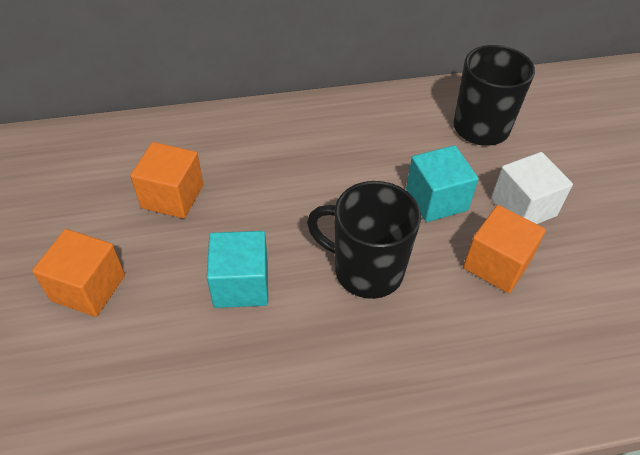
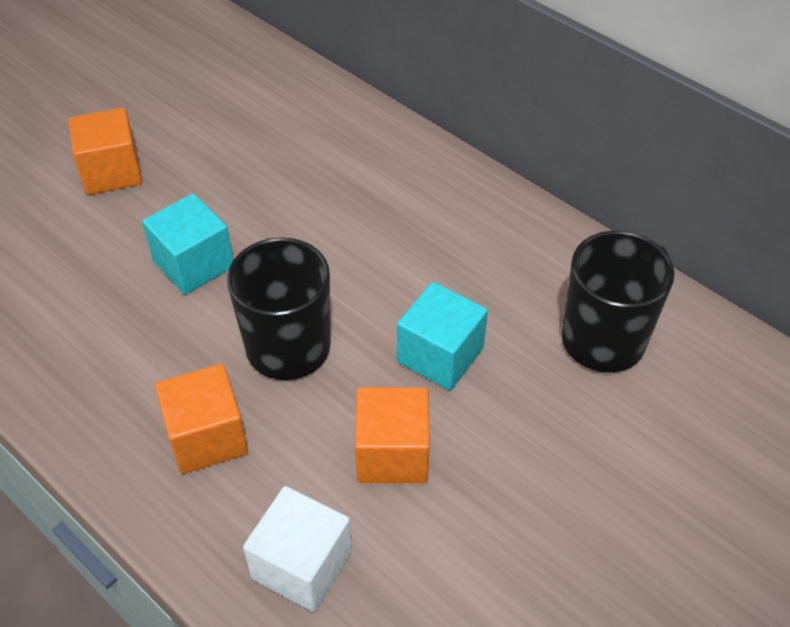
camera: 55 degrees right, 0 degrees up
(172, 196) = (255, 158): orange cube -> orange cube (207, 437)
(523, 207) = (506, 441): white cube -> white cube (302, 565)

